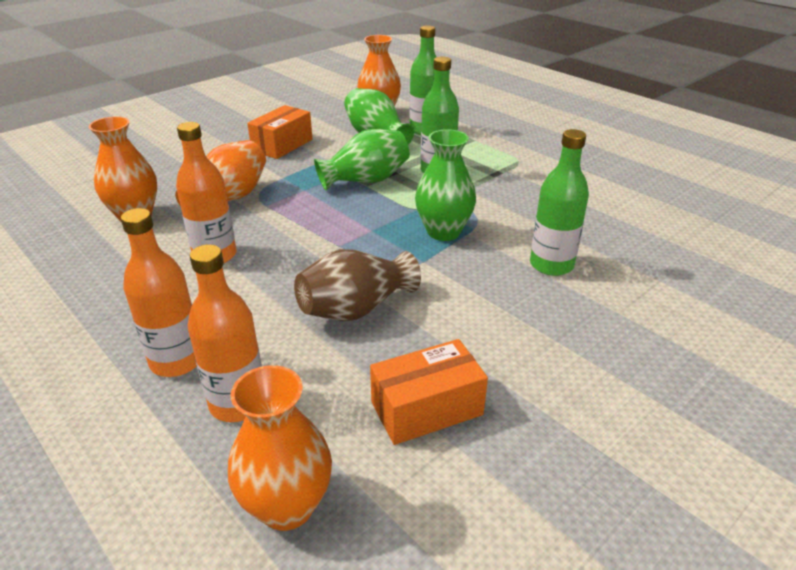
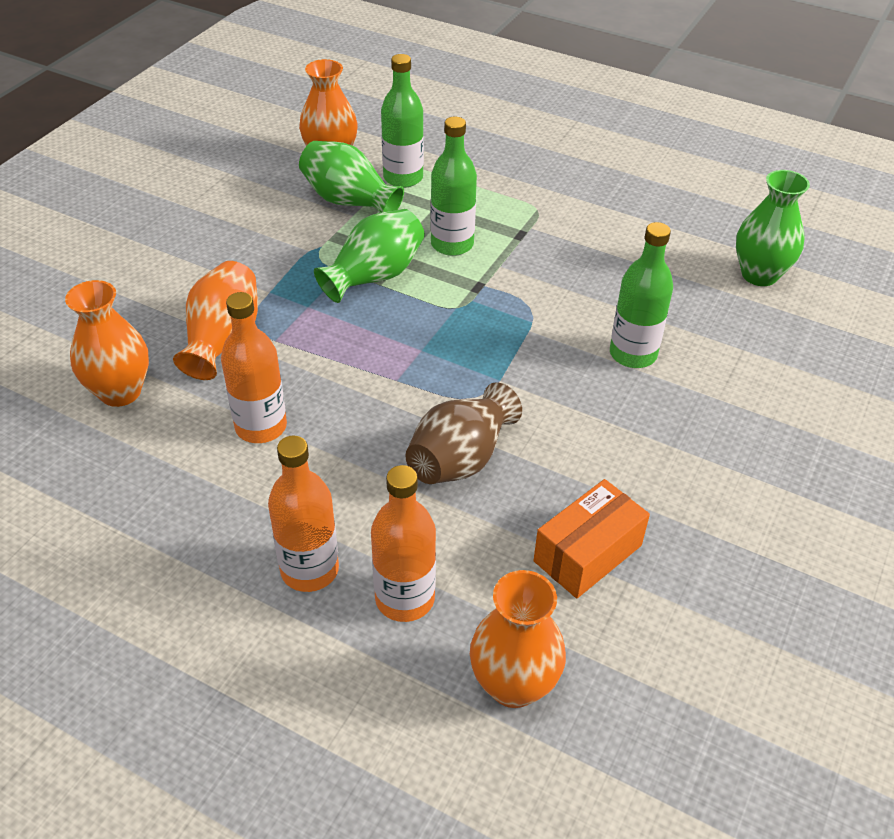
camera: 20 degrees left, 10 degrees up
(282, 145) = (235, 238): orange box -> none
(443, 232) = (502, 334): green vase -> green vase (759, 275)

